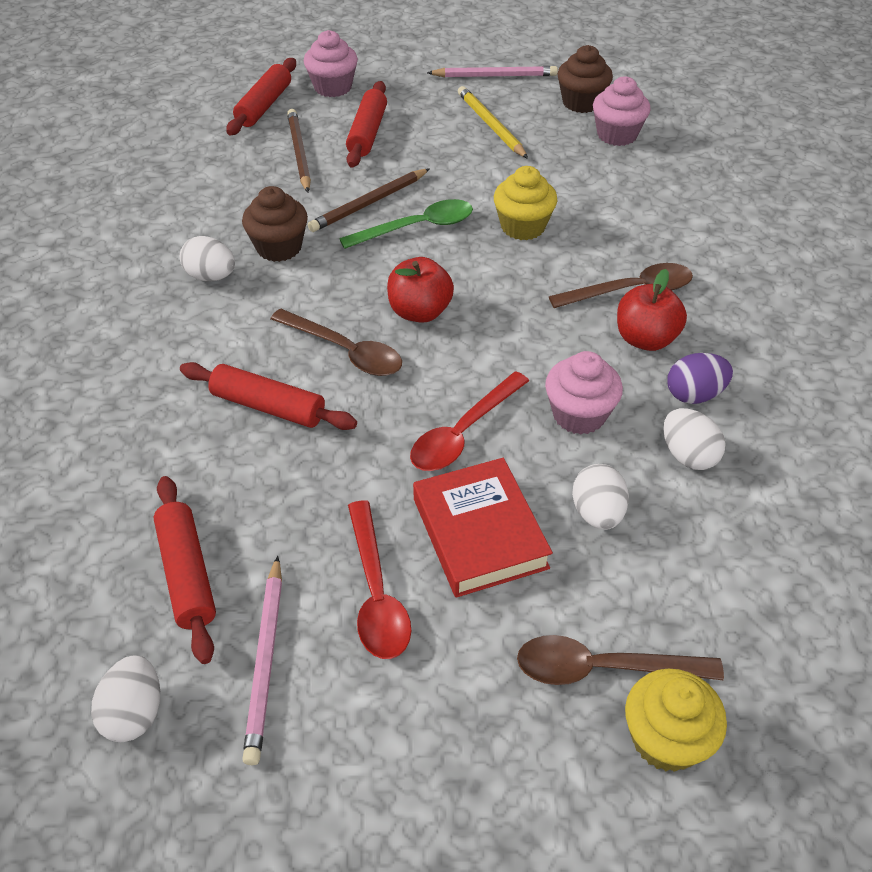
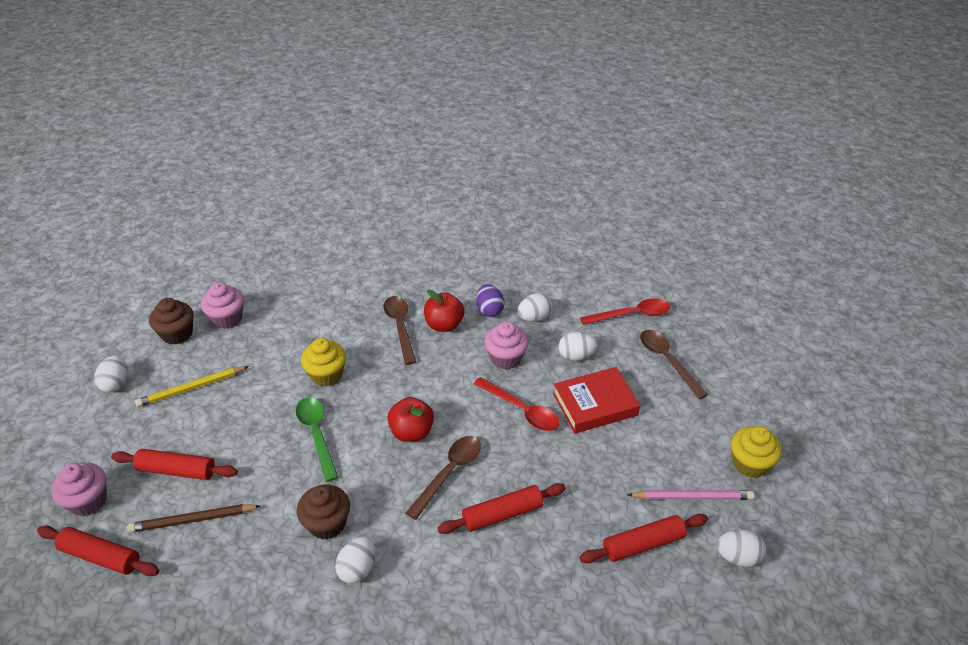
camera: 90 degrees left, 5 degrees down
(268, 406) = (502, 514): red rolling pin -> red rolling pin turned 45 degrees clockwise
(369, 203) = (279, 465): brown pencil -> none
(376, 593) = (641, 449): red spoon -> red spoon (631, 315)
(494, 76) = (116, 384): pink pencil -> white egg
(603, 668) = (667, 361): brown spoon -> brown spoon turned 150 degrees clockwise
(665, 739) = (698, 343): yellow cupcake -> yellow cupcake (750, 464)

